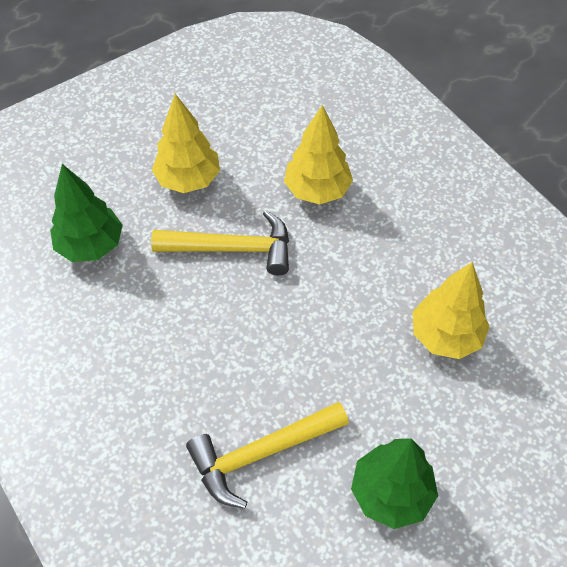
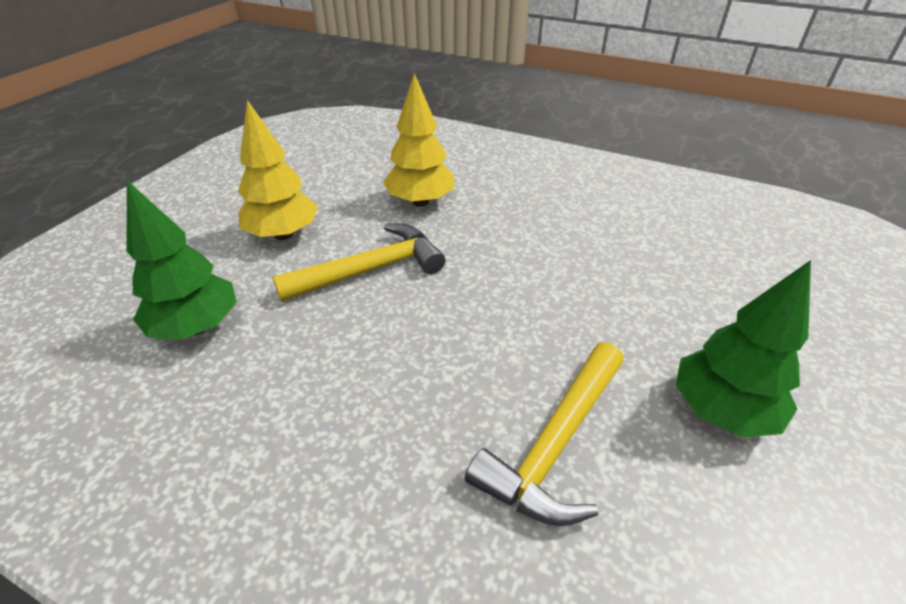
camera: 30 degrees left, 15 degrees down
(446, 336) = (628, 258): yellow tree -> none

